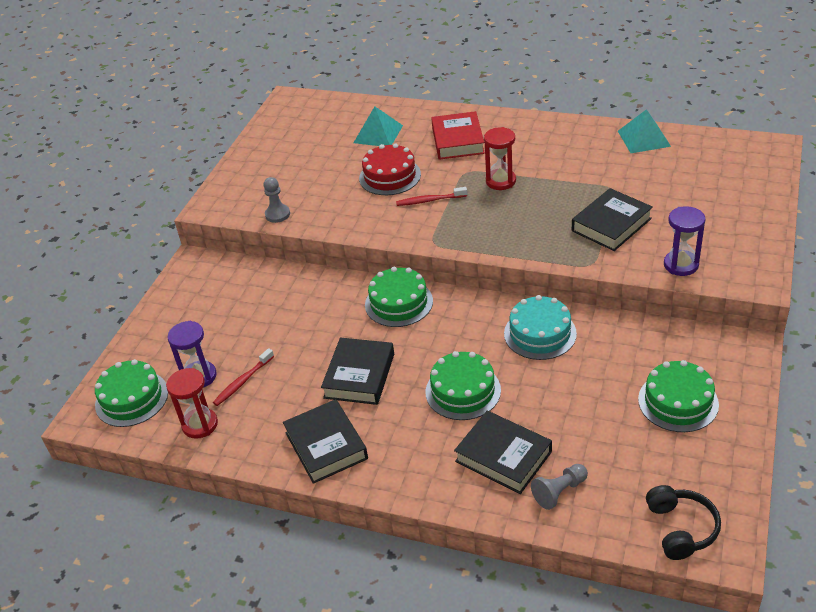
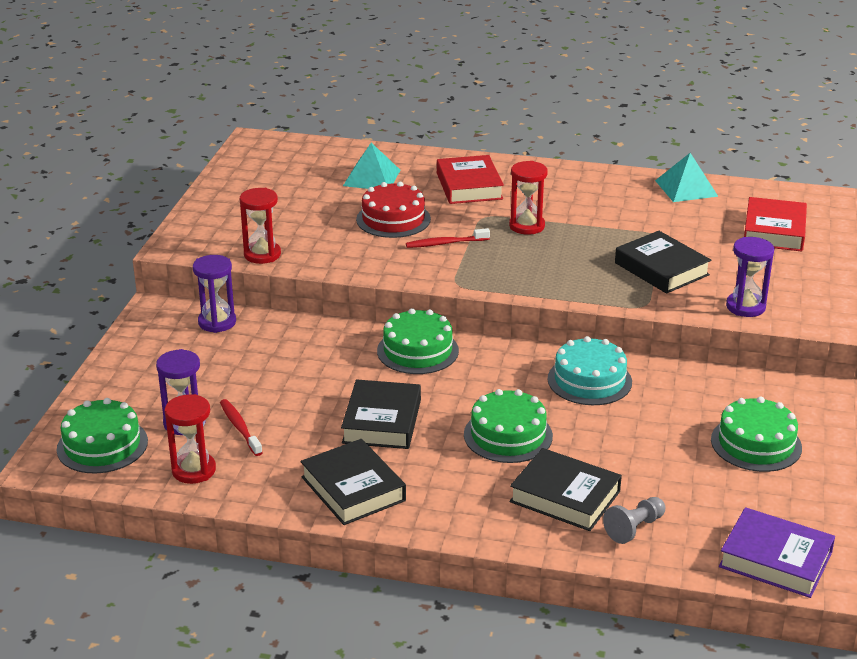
camera: 10 degrees left, 10 degrees down
(240, 274) = (217, 322): none -> purple hourglass
(243, 381) = (240, 428): red toothbrush -> red toothbrush turned 120 degrees clockwise
(277, 214) = (262, 254): grey pawn -> red hourglass
(611, 225) = (661, 269): black book -> black book turned 75 degrees counterclockwise
(681, 529) = (775, 559): black headphones -> purple book
(716, 182) = (774, 231): none -> red book

